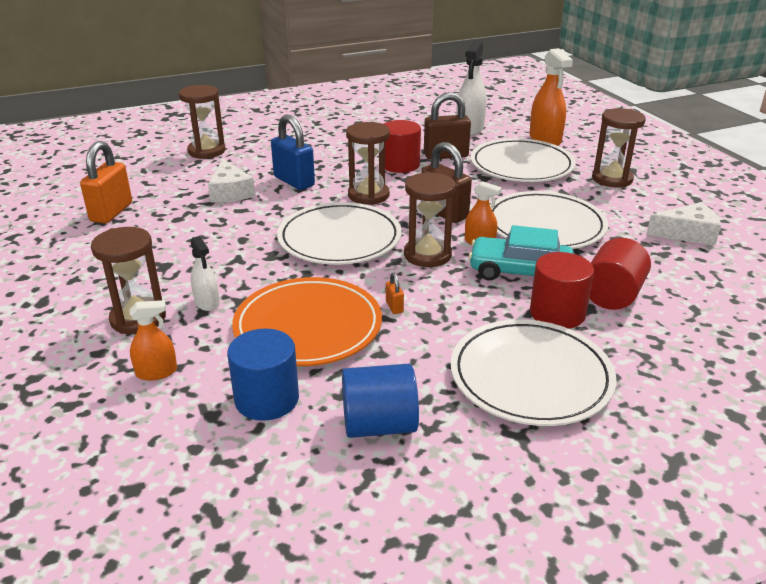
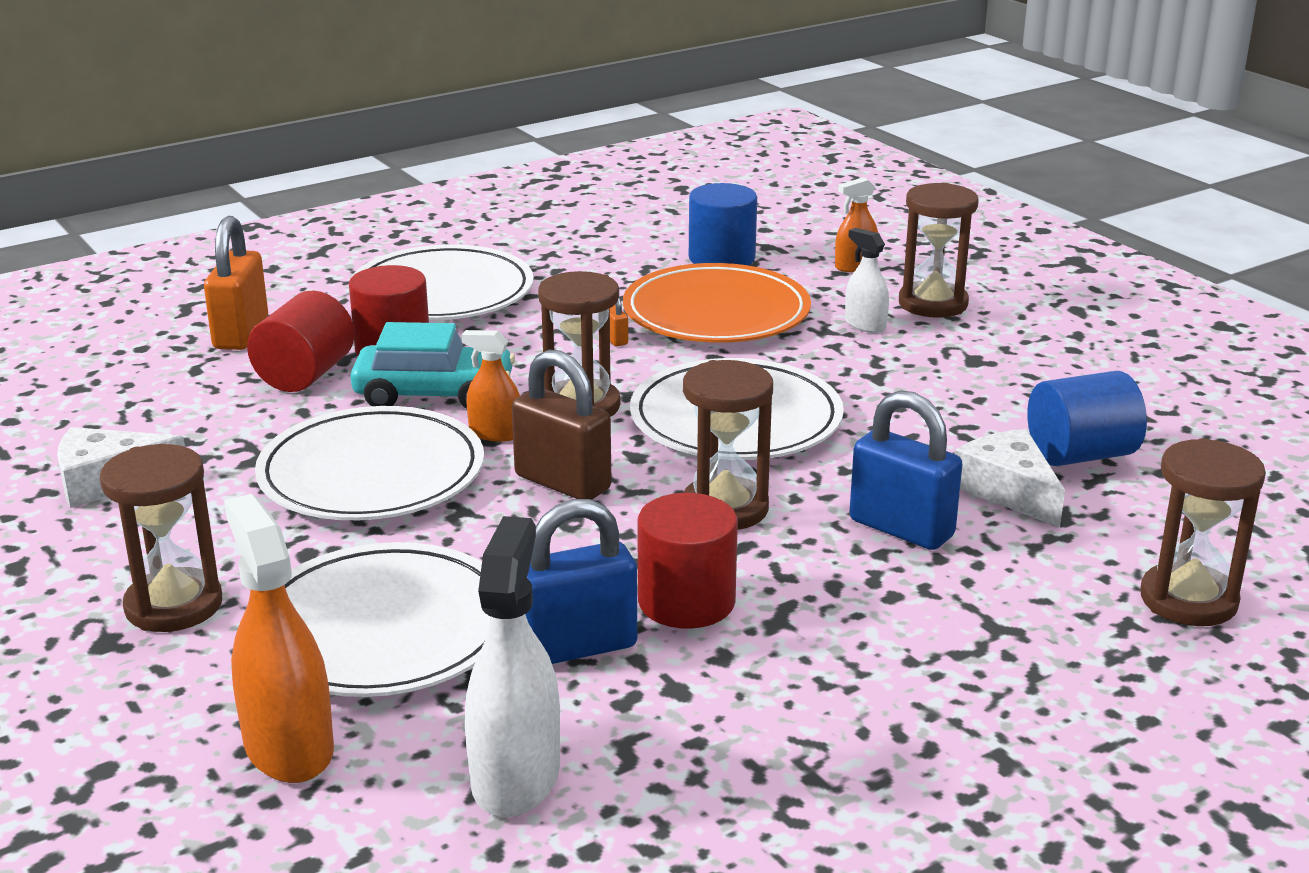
camera: 170 degrees right, 5 degrees down
(111, 212) = (1174, 430): orange padlock -> orange padlock (241, 334)
(379, 425) = (600, 251): blue cylinder -> blue cylinder (1080, 455)
(446, 155) = (577, 646): brown padlock -> blue padlock

